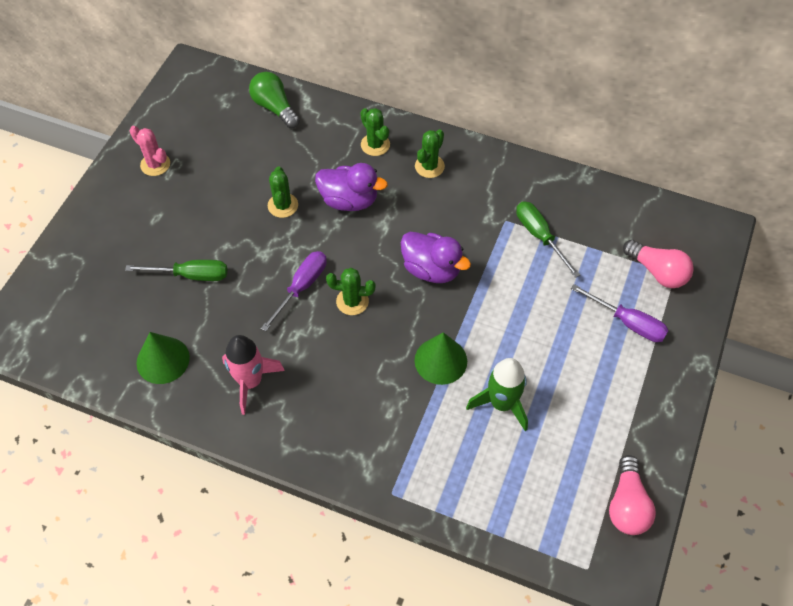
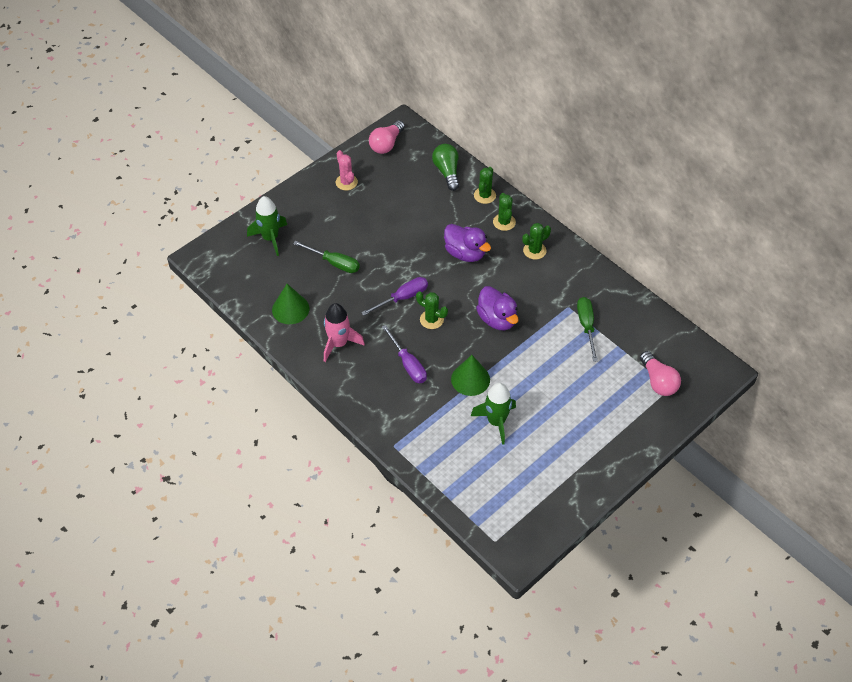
camera: 25 degrees right, 5 degrees down
(89, 274) = (270, 238): none -> green rocket
(283, 205) = (418, 240): green cactus -> green cactus (484, 195)
(627, 505) = (544, 516): pink light bulb -> pink light bulb (386, 144)
(628, 322) = (615, 406): purple screwdriver -> purple screwdriver (408, 364)

